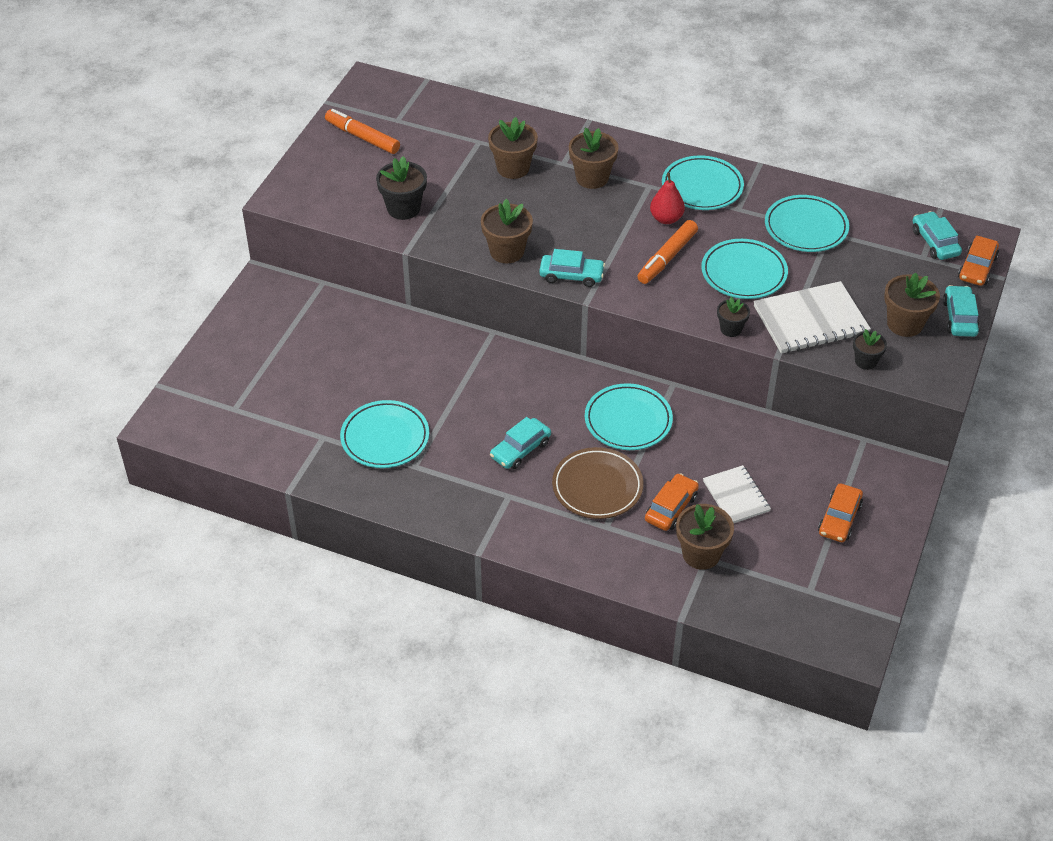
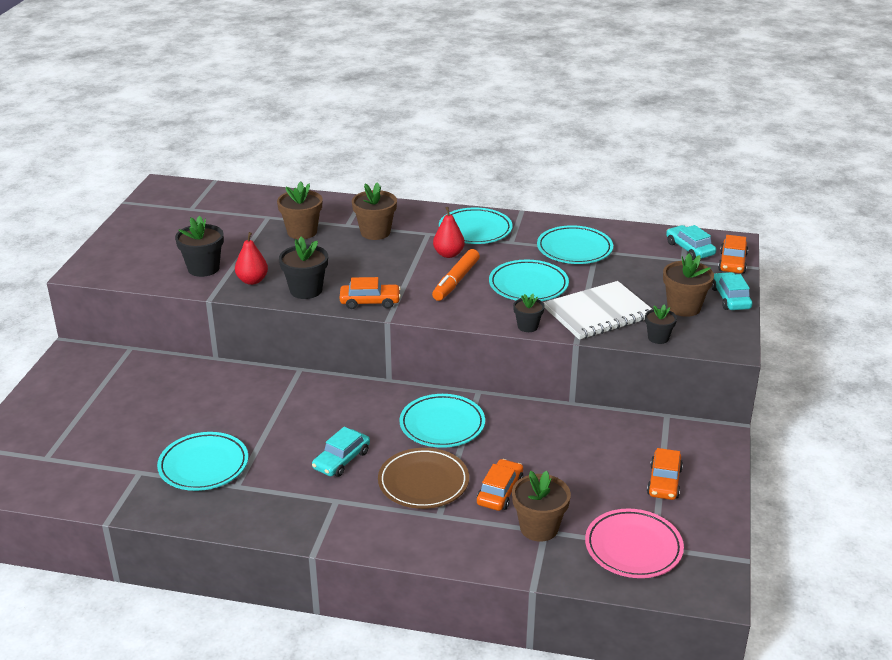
camera: 10 degrees left, 15 degrees down
(363, 137) = (160, 223): orange marker -> none
(452, 231) = (252, 281): none -> red pear
(507, 251) = (306, 290): brown flower pot -> black flower pot
(571, 275) = (370, 302): turquoise car -> orange car
(736, 496) = (560, 474): white notebook -> none
(789, 589) = (633, 547): none -> pink plate

